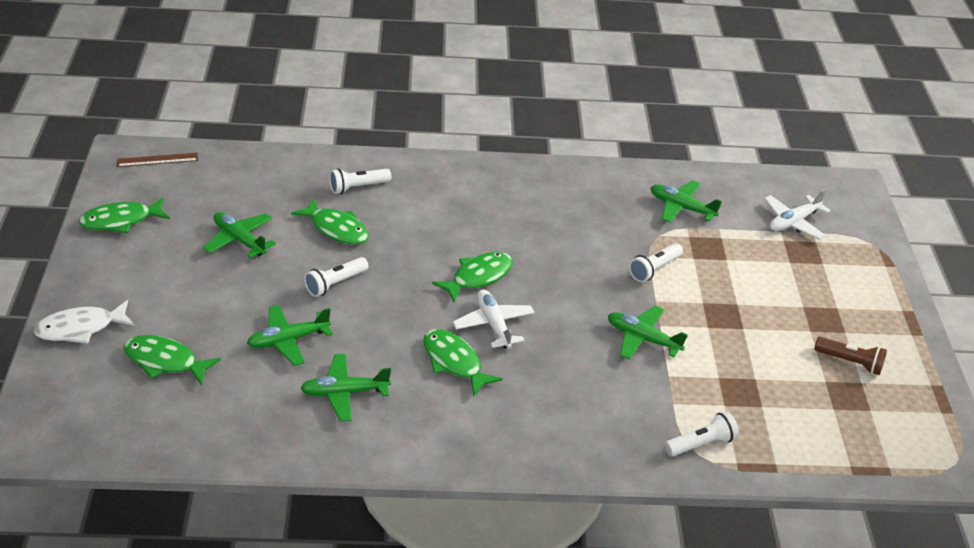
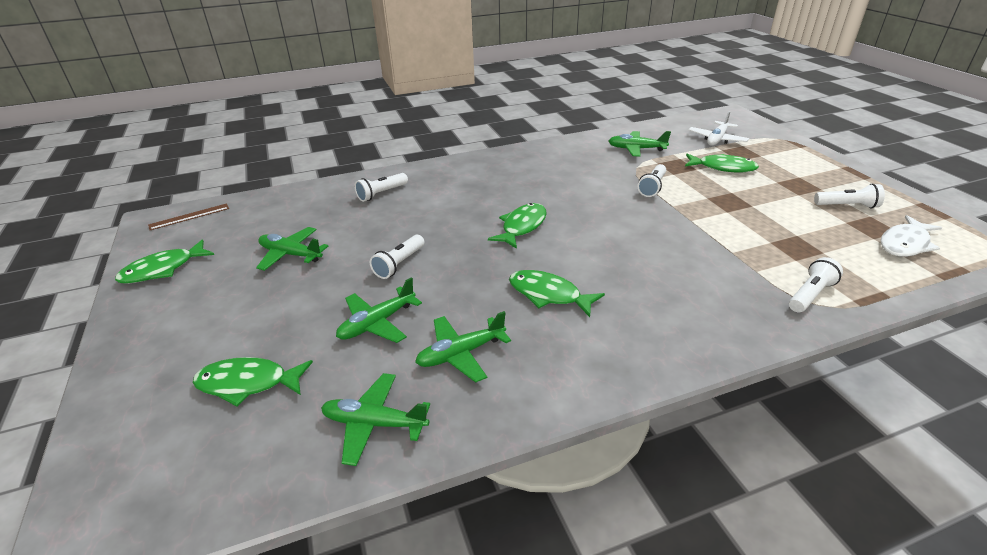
camera: 15 degrees left, 5 degrees down
(80, 328) = (135, 379): white fish -> white fish (905, 244)
(336, 229) = (378, 225): green fish -> green fish (722, 168)
(493, 324) = (561, 256): white plane -> none
(642, 338) = (687, 232): green plane -> green plane (374, 423)
(850, 362) = (847, 206): brown flashlight -> white flashlight

